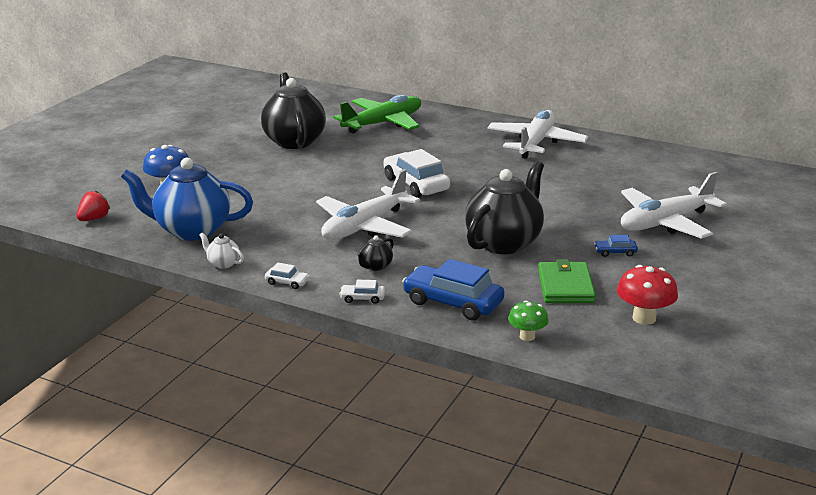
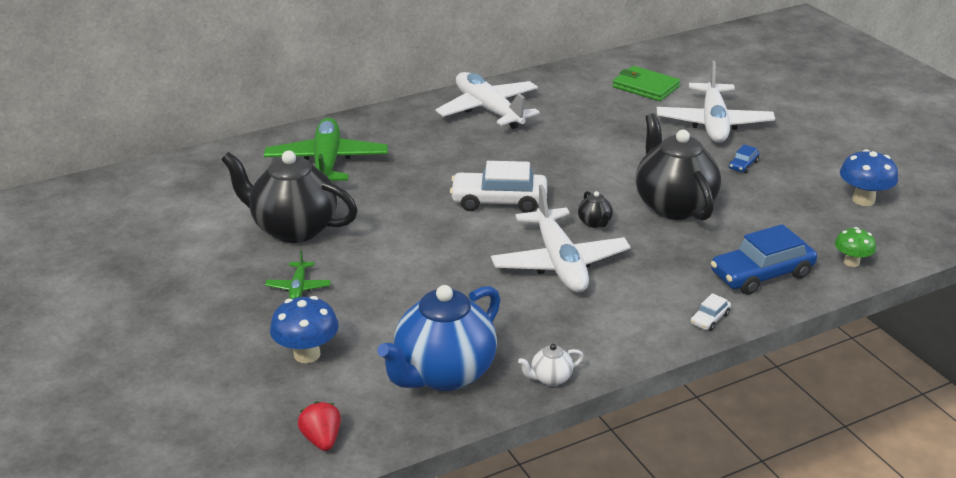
camera: 55 degrees left, 5 degrees up
(234, 163) = (298, 287): none -> green plane
(287, 282) = (635, 351): white car -> none
(376, 266) = (652, 288): black teapot -> black teapot (595, 223)
(565, 286) = (781, 210): green wallet -> green wallet (645, 87)
(644, 318) = (863, 200): red mushroom -> blue mushroom

